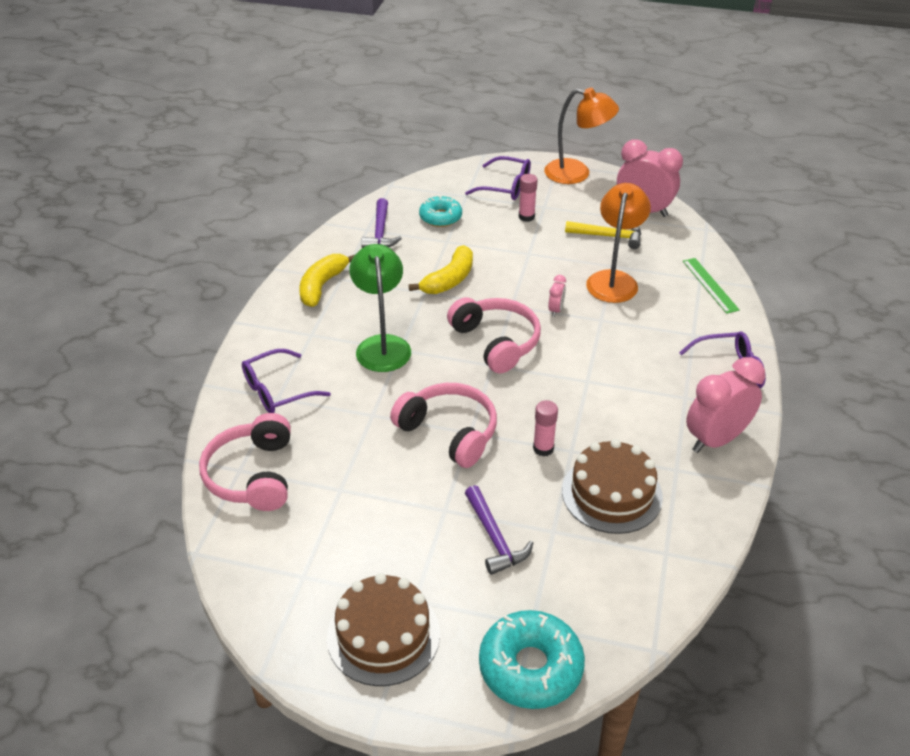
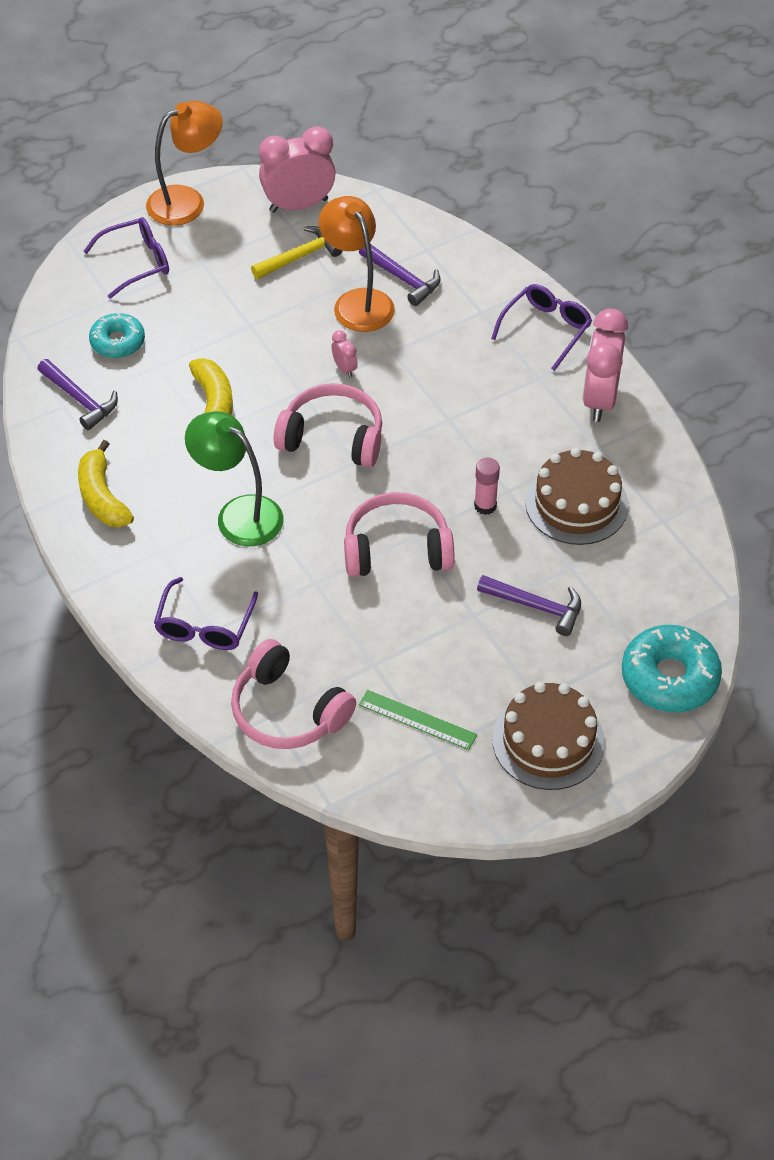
camera: 45 degrees left, 10 degrees up
(526, 217) = (199, 285): pink glue stick -> none
(661, 285) = (403, 279): none -> purple hammer
(710, 285) = (442, 251): green ruler -> green ruler (417, 720)

